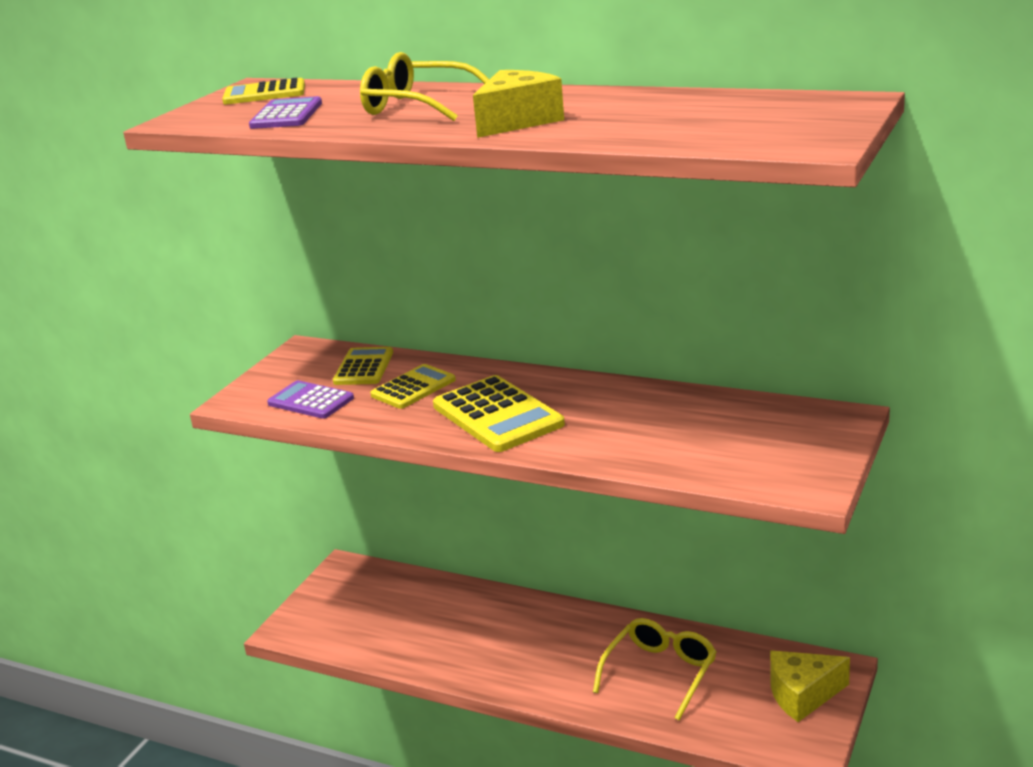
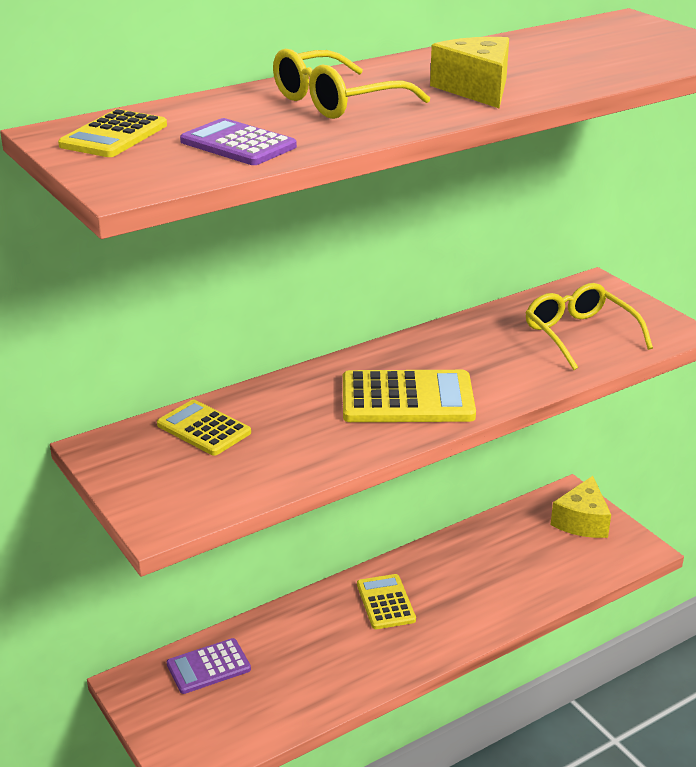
camera: 60 degrees left, 5 degrees up
(311, 401) = (232, 478): purple calculator -> purple calculator (208, 667)
(413, 388) = (291, 418): yellow calculator -> yellow calculator (386, 602)
(660, 673) = (495, 570): yellow glasses -> yellow glasses (579, 335)

